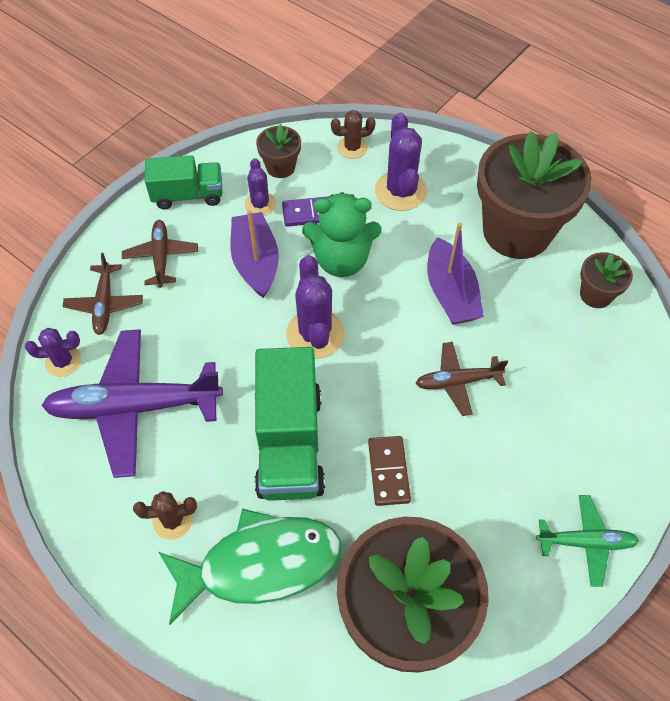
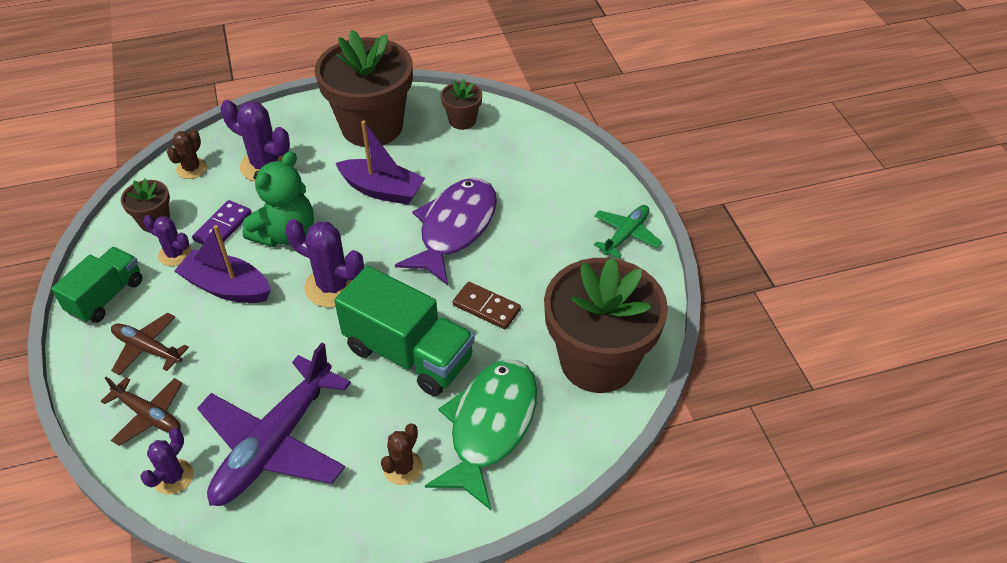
camera: 55 degrees left, 10 degrees down
(457, 381) = (454, 229): brown plane -> purple fish

